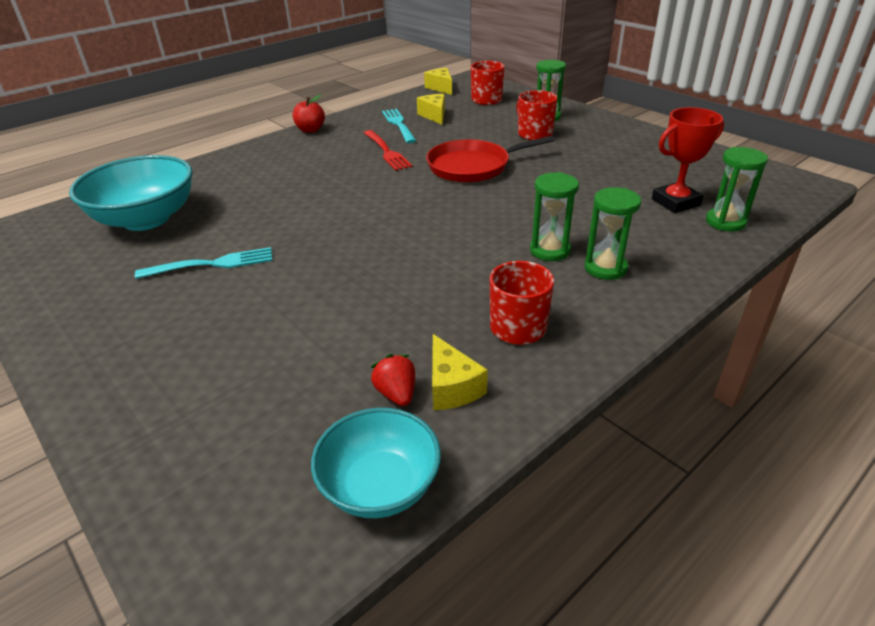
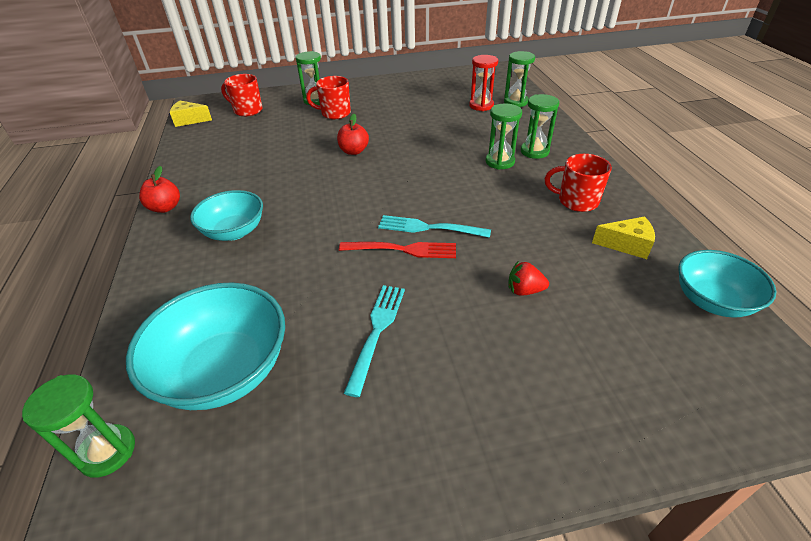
camera: 60 degrees left, 5 degrees up
(70, 210) = (107, 452): none -> green hourglass
(300, 164) = (234, 231): none -> turquoise bowl
(386, 151) = (275, 180): red fork -> red fork (402, 249)
(396, 393) = (624, 269): red strawberry -> red strawberry (524, 290)
(398, 124) = (231, 159): turquoise fork -> turquoise fork (429, 228)
(434, 116) = (240, 139): yellow cheese -> none
(473, 166) = (354, 151): red pan -> red apple
(675, 202) = (481, 105): red trophy -> red hourglass

